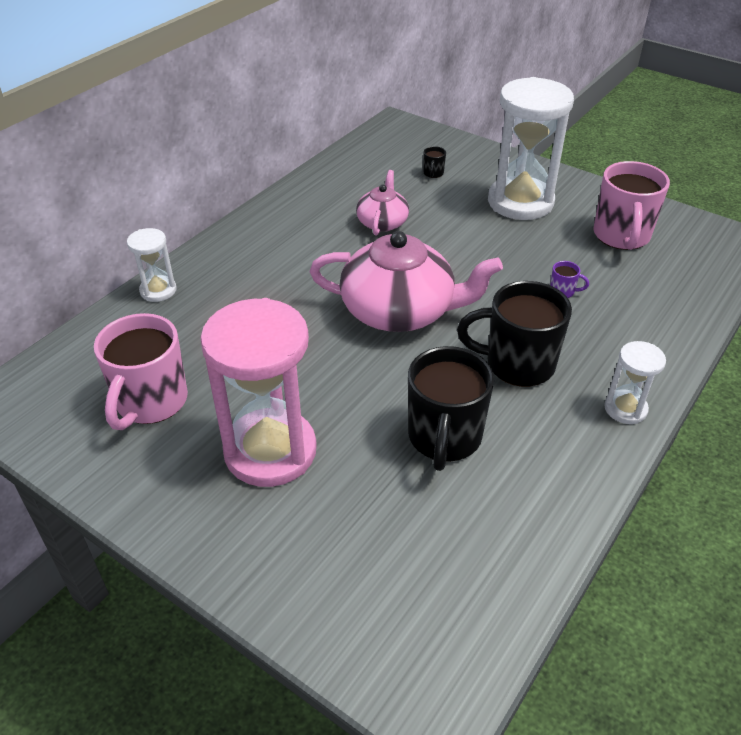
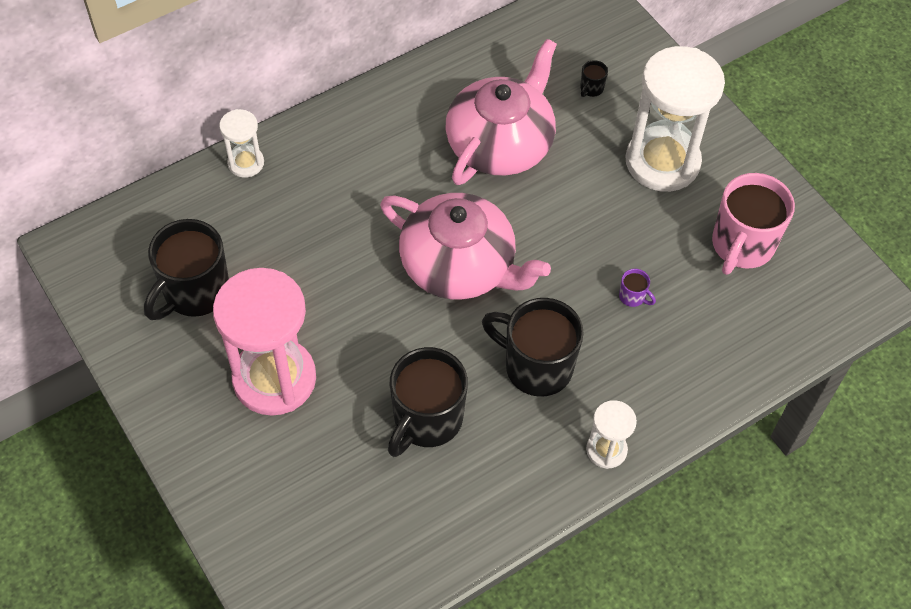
camera: 20 degrees right, 15 degrees up
(150, 402) = (195, 292): pink mug -> black mug
(382, 222) = (500, 143): pink teapot -> pink teapot, size x1.88

